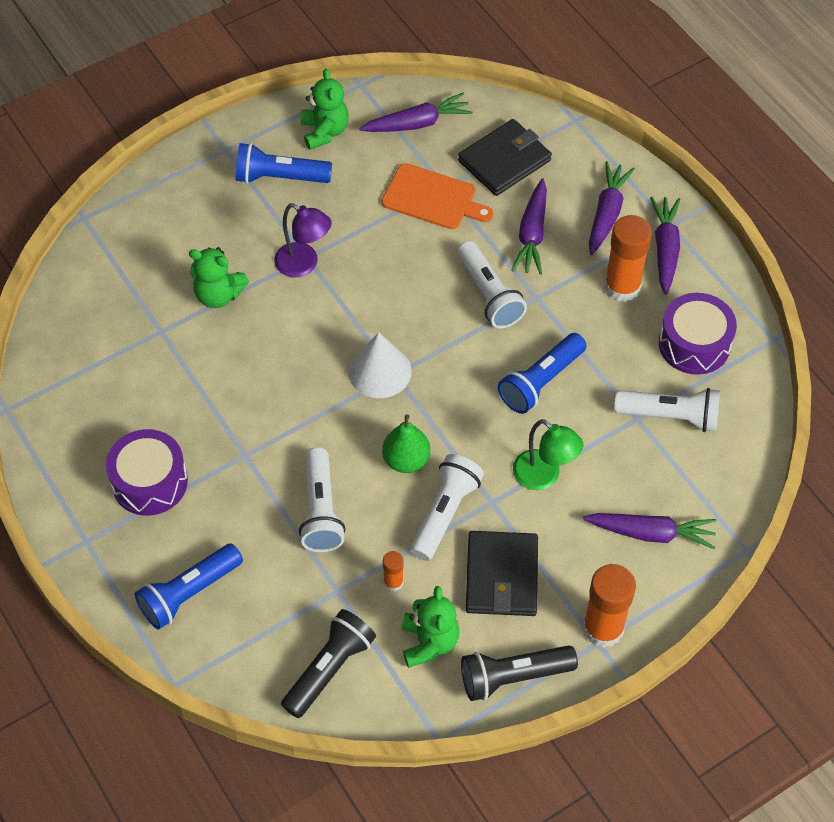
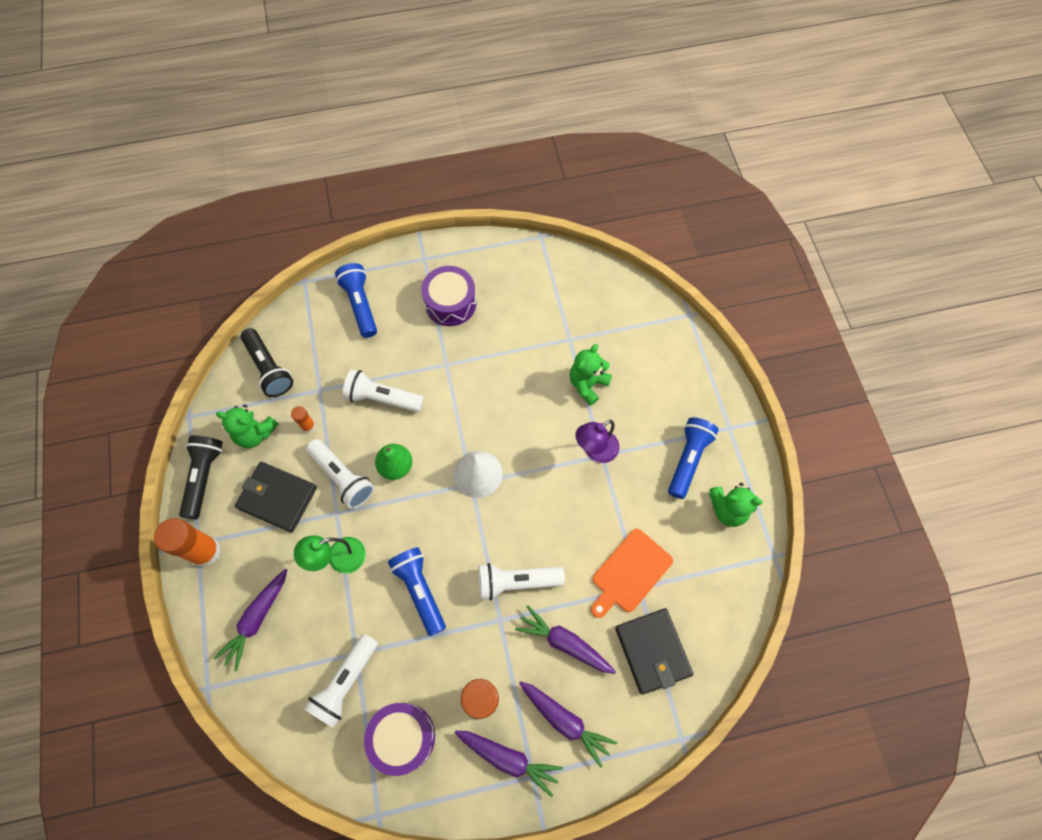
camera: 110 degrees right, 10 degrees up
(417, 123) = (716, 590): purple carrot -> none

